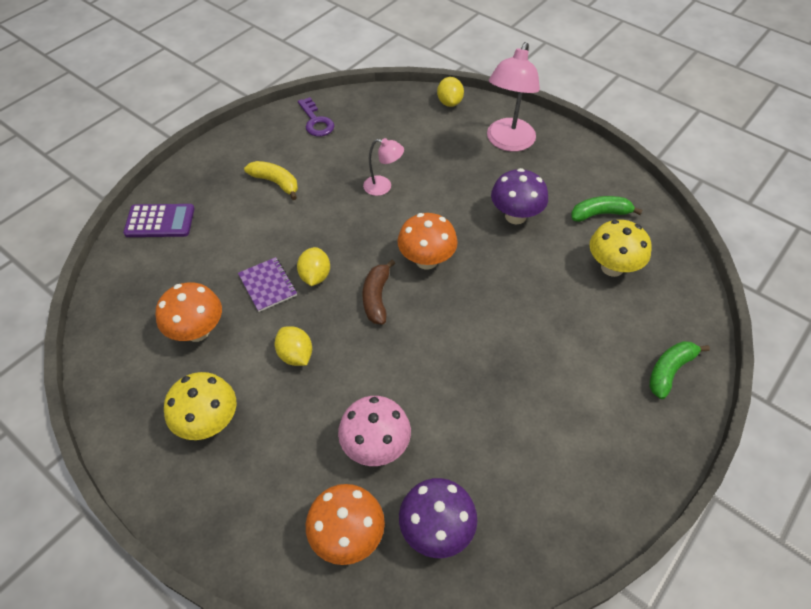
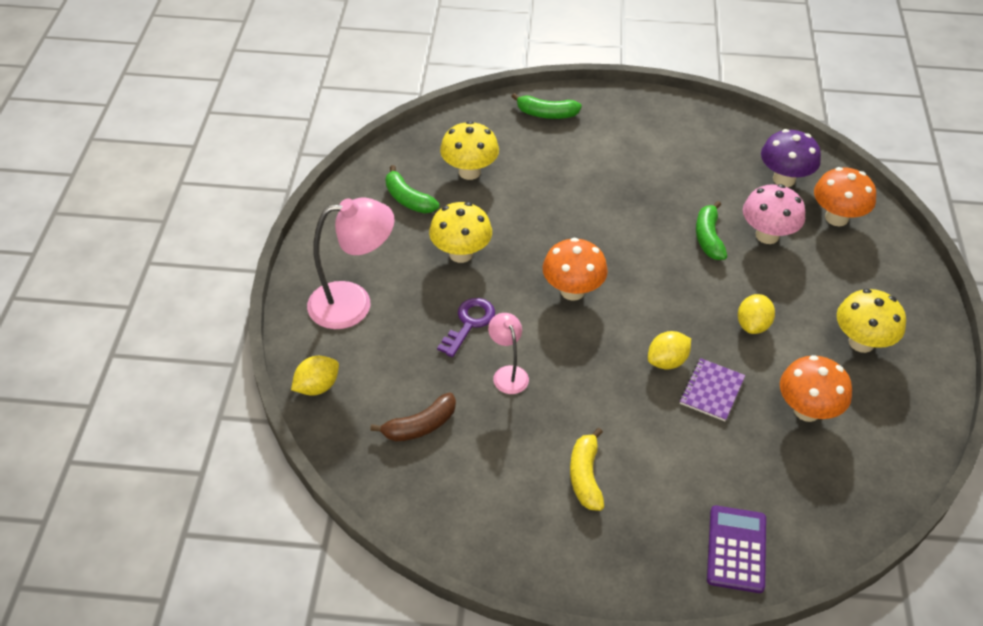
camera: 125 degrees left, 5 degrees down
(160, 221) = (736, 549): purple calculator -> purple calculator turned 45 degrees clockwise
(316, 121) = (454, 504): purple key -> purple key (469, 323)
(376, 297) = (645, 304): brown banana -> brown banana (420, 426)
(410, 393) = (708, 237): none -> green banana
(515, 216) = (461, 254): purple mushroom -> yellow mushroom

